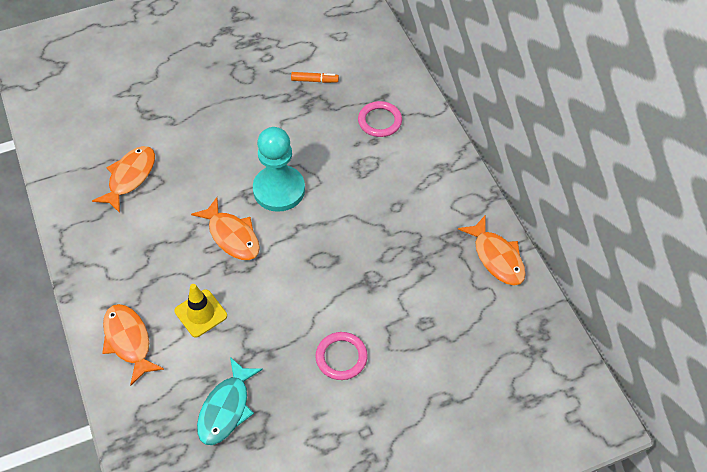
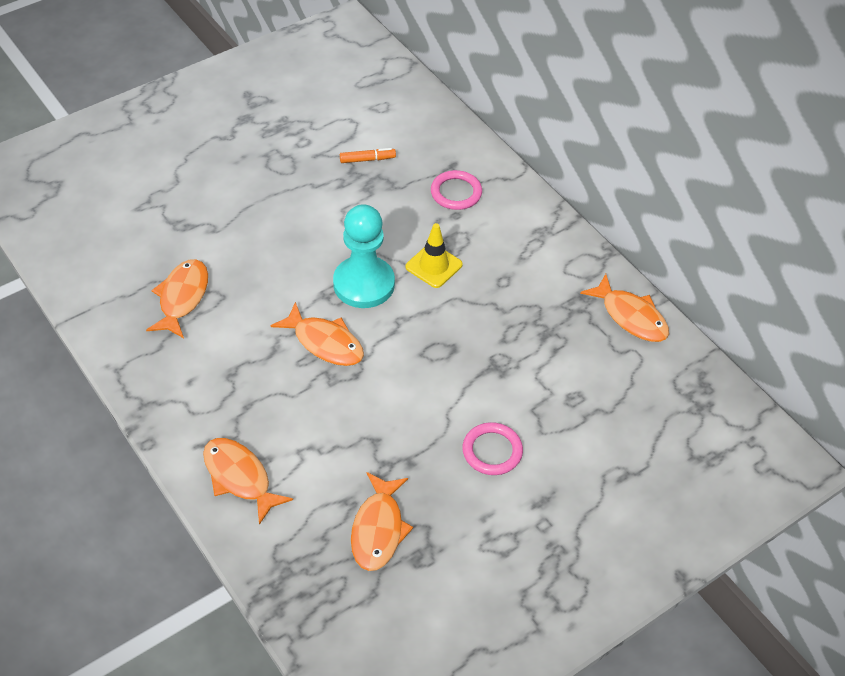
camera: 15 degrees left, 5 degrees down
(201, 313) = (315, 432): yellow traffic cone -> yellow traffic cone (434, 266)
(226, 408) = (378, 529): turquoise fish -> orange fish

